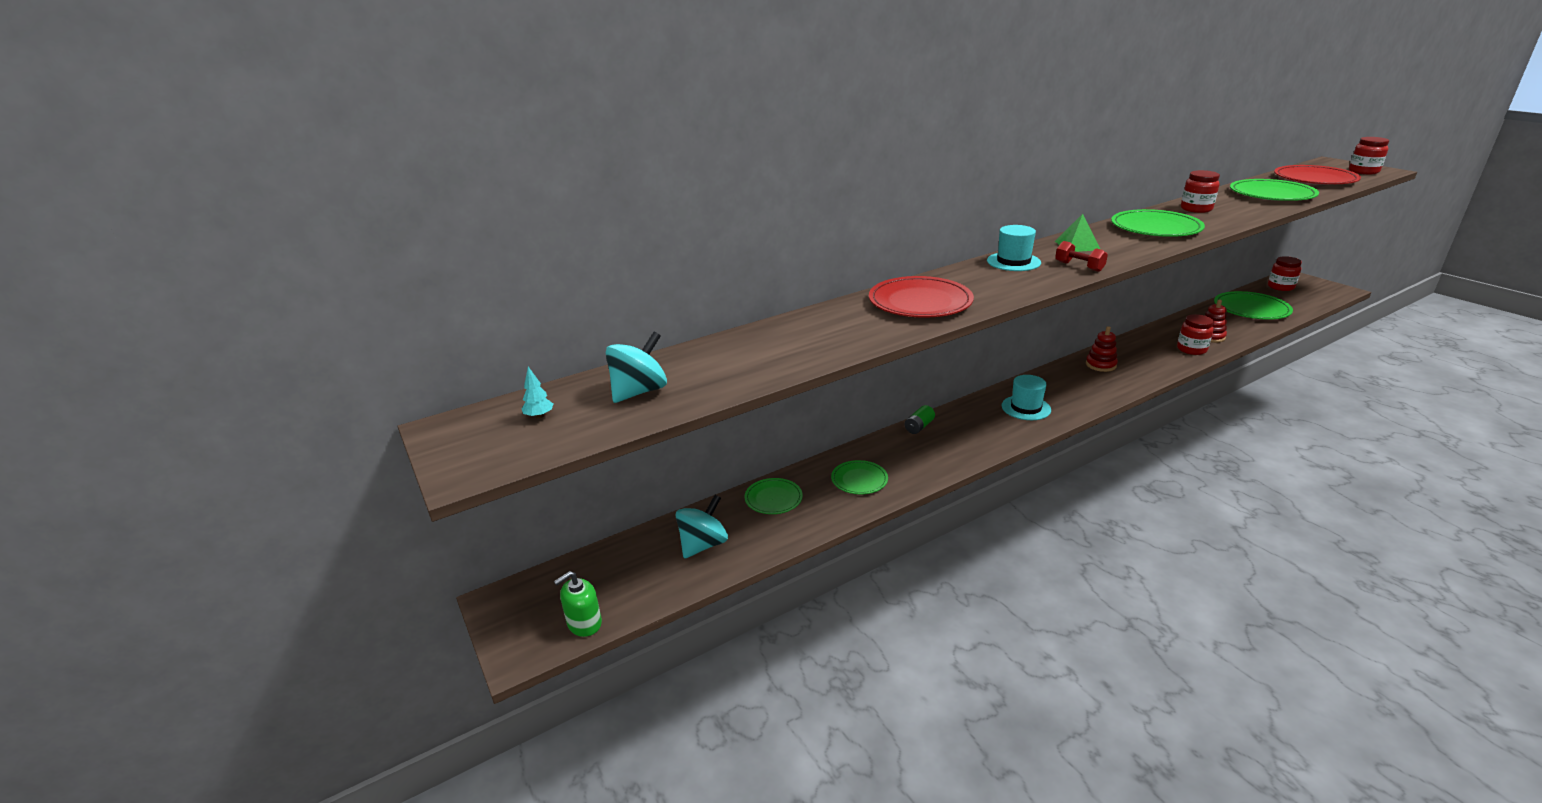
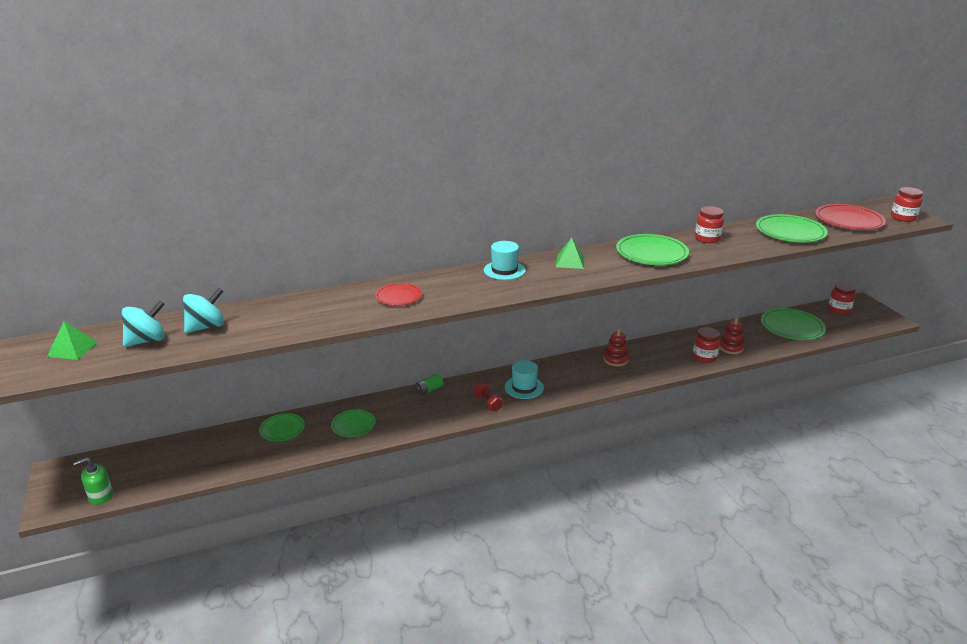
camera: 10 degrees right, 0 degrees up
(539, 416) = (72, 349): turquoise tree -> green pyramid
(703, 545) = (211, 455): turquoise spinning top -> turquoise spinning top (206, 327)
(920, 302) = (398, 296): red plate -> red plate, size x0.59
(1079, 266) = (549, 282): red dumbbell -> red dumbbell (488, 403)

